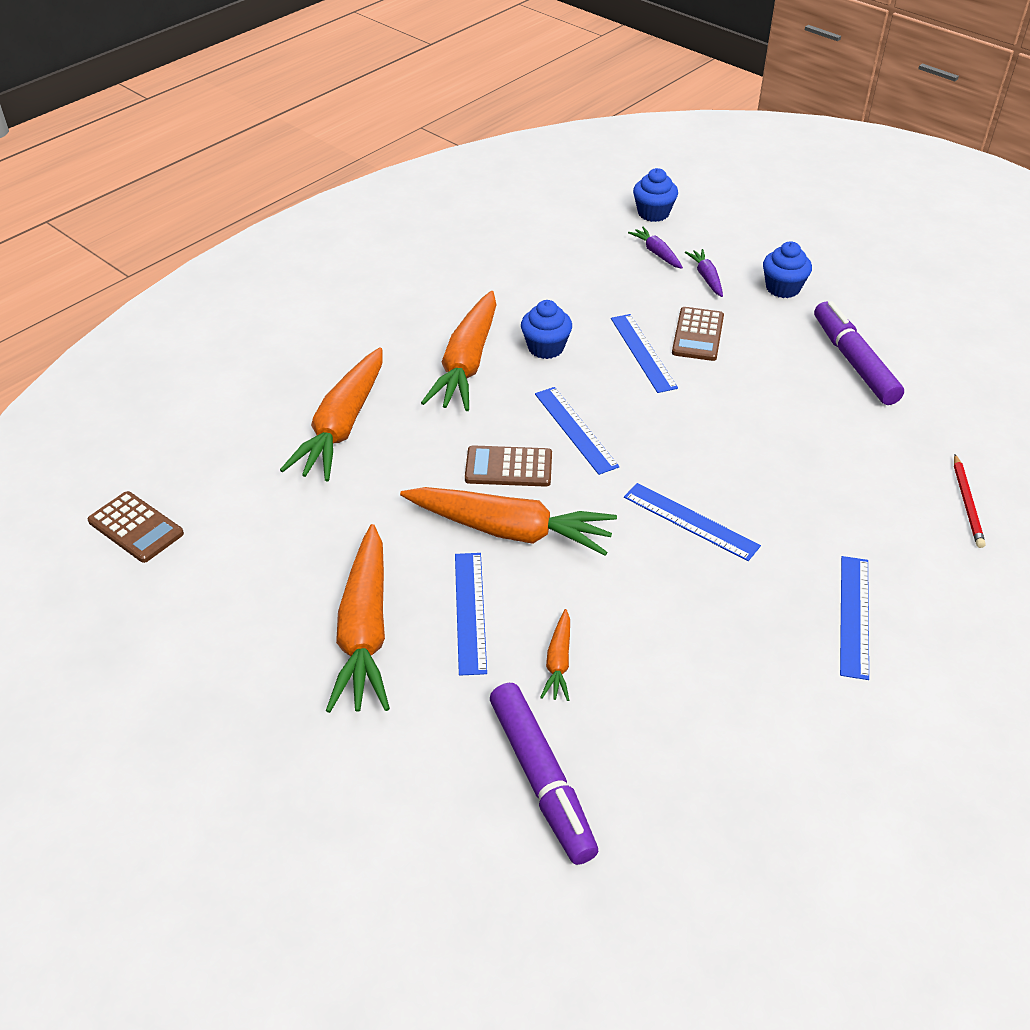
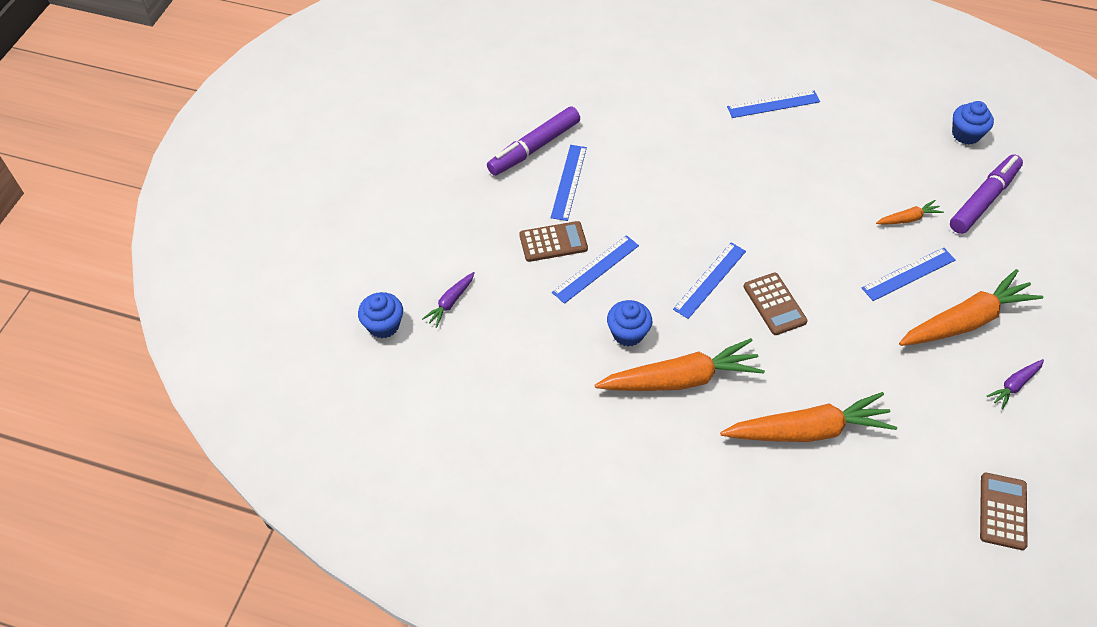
camera: 115 degrees left, 10 degrees up
(510, 530) = (830, 280): orange carrot -> none
(690, 521) = (753, 192): blue ruler -> blue ruler (569, 182)
(706, 278) = (470, 258): purple carrot -> purple carrot (1014, 385)
(782, 288) = (460, 206): blue cupcake -> blue cupcake (965, 134)
(967, 503) = (646, 73): red pencil -> none

